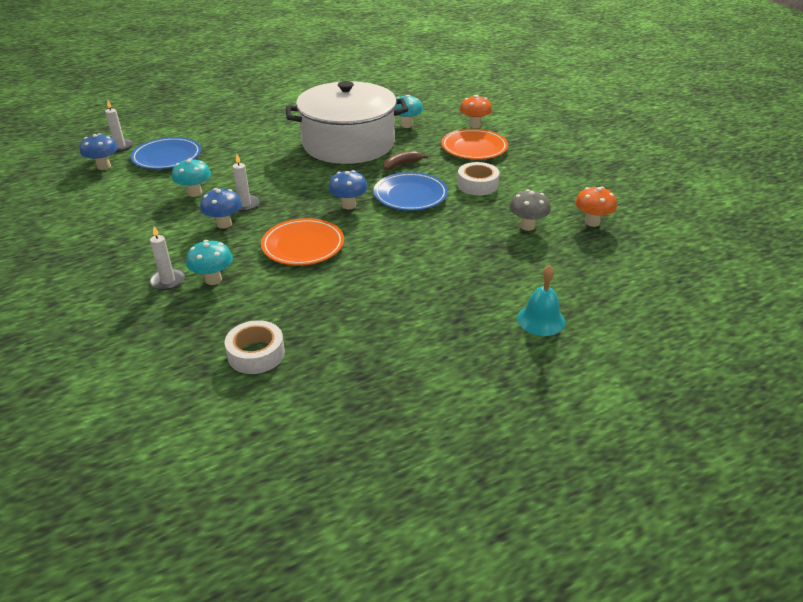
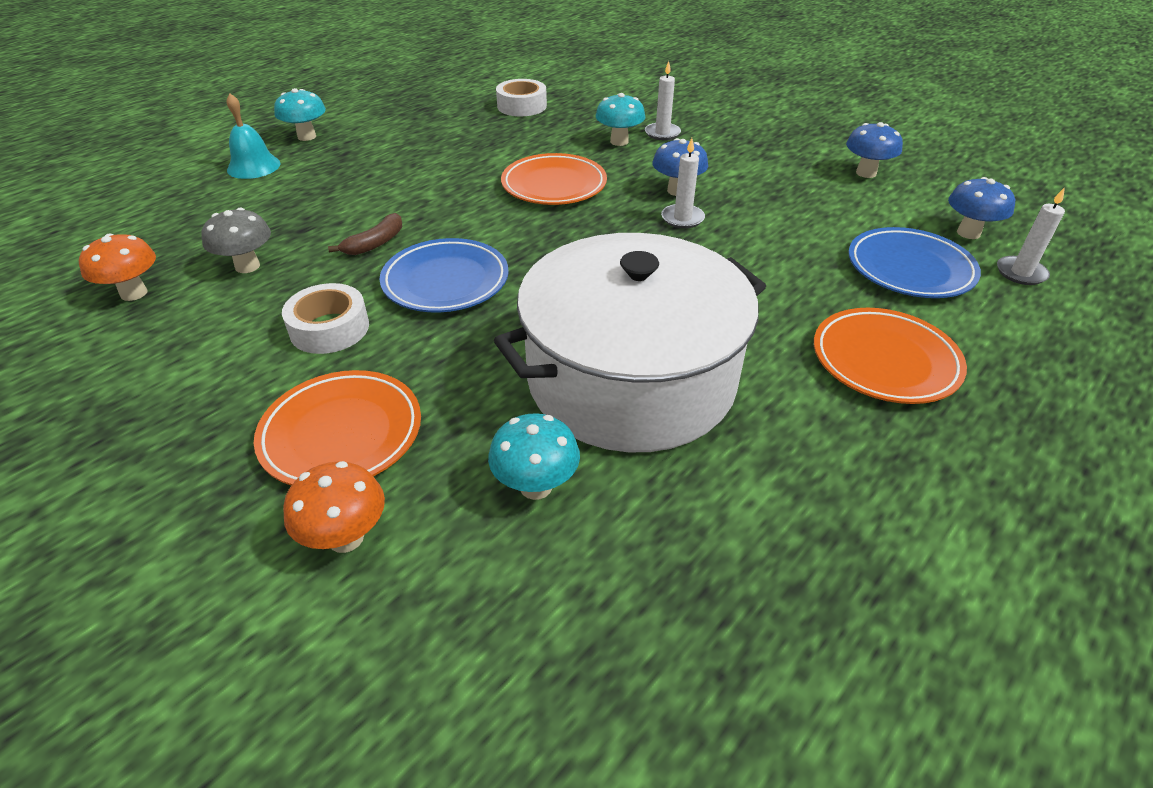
camera: 160 degrees right, 5 degrees up
(195, 193) = (772, 221): turquoise mushroom -> turquoise mushroom (307, 137)
(240, 131) = (884, 361): none -> orange plate
(349, 205) = (534, 246): blue mushroom -> blue mushroom (866, 173)
(402, 164) = (489, 346): brown banana -> brown banana (375, 243)

